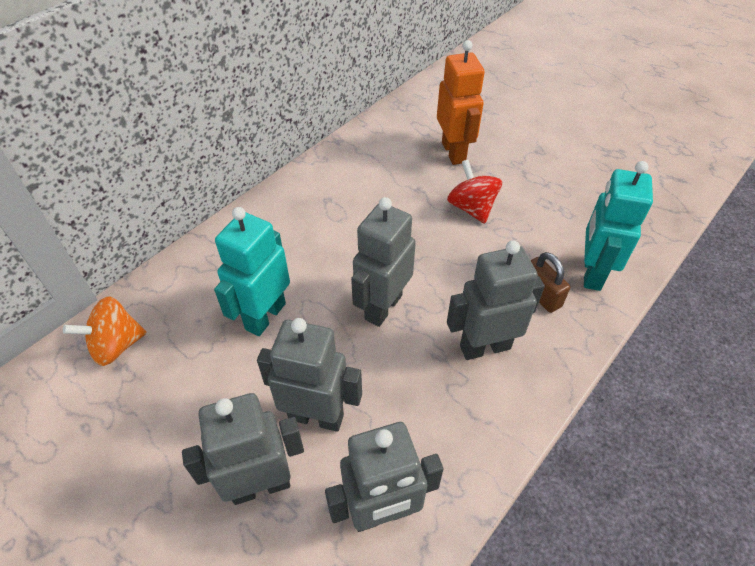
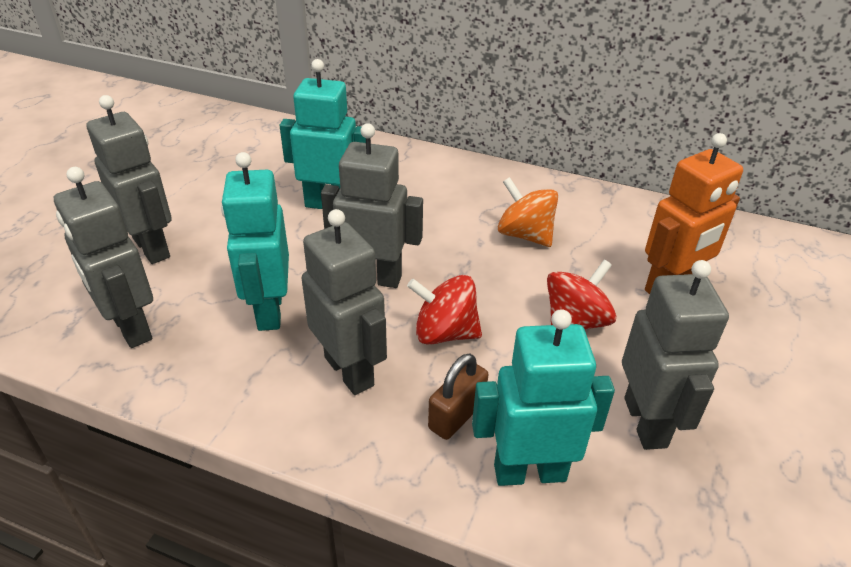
camera: 70 degrees right, 10 degrees down
(116, 345) = (270, 140): orange spinning top -> orange spinning top (525, 235)
(316, 416) = (226, 262): grey robot -> grey robot (646, 422)
(398, 390) = (269, 310): none -> turquoise robot
(461, 279) = (444, 333): none -> red spinning top

